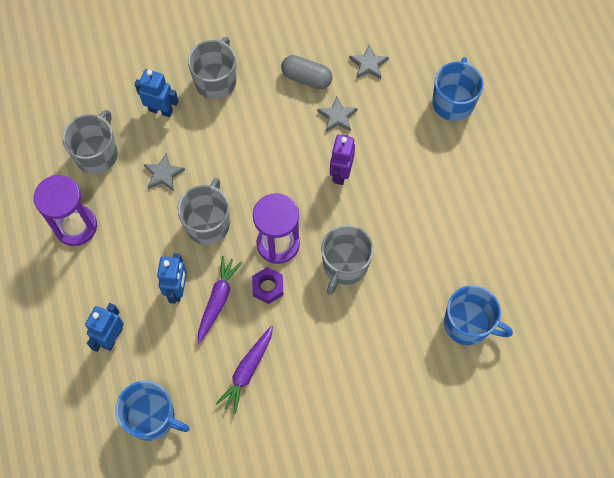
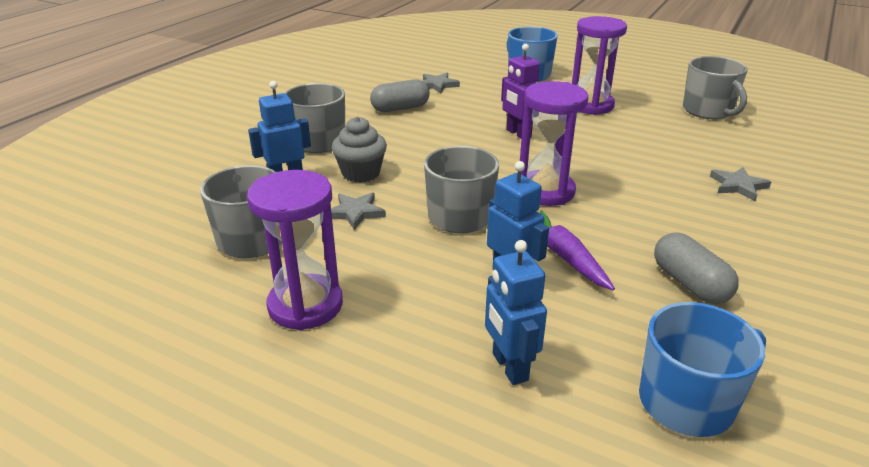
camera: 45 degrees left, 35 degrees down
(204, 137) = (361, 173): none -> grey cupcake
(247, 371) = (690, 284): purple carrot -> grey capsule
(268, 287) = (590, 220): purple nut -> none
(337, 116) = (460, 113): grey star -> grey star (738, 186)
(344, 265) = (620, 172): grey mug -> grey mug (708, 111)
(435, 182) = (590, 105): none -> purple hourglass
(468, 324) = (760, 148): blue mug -> none

